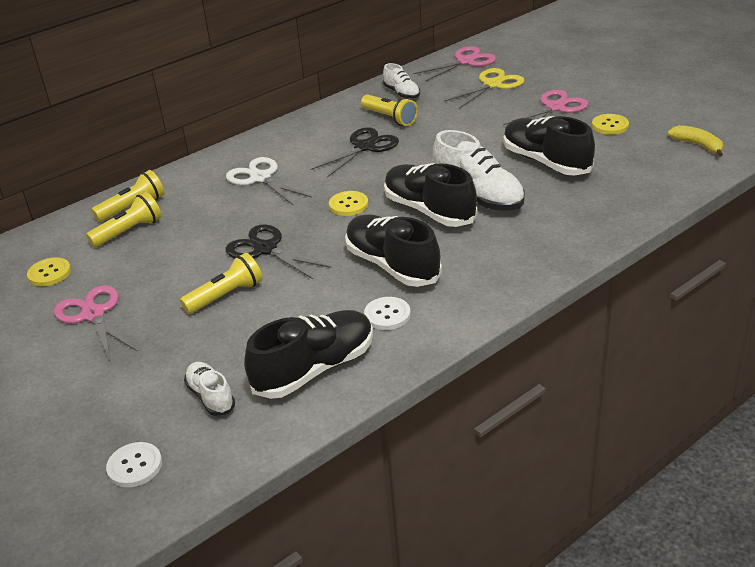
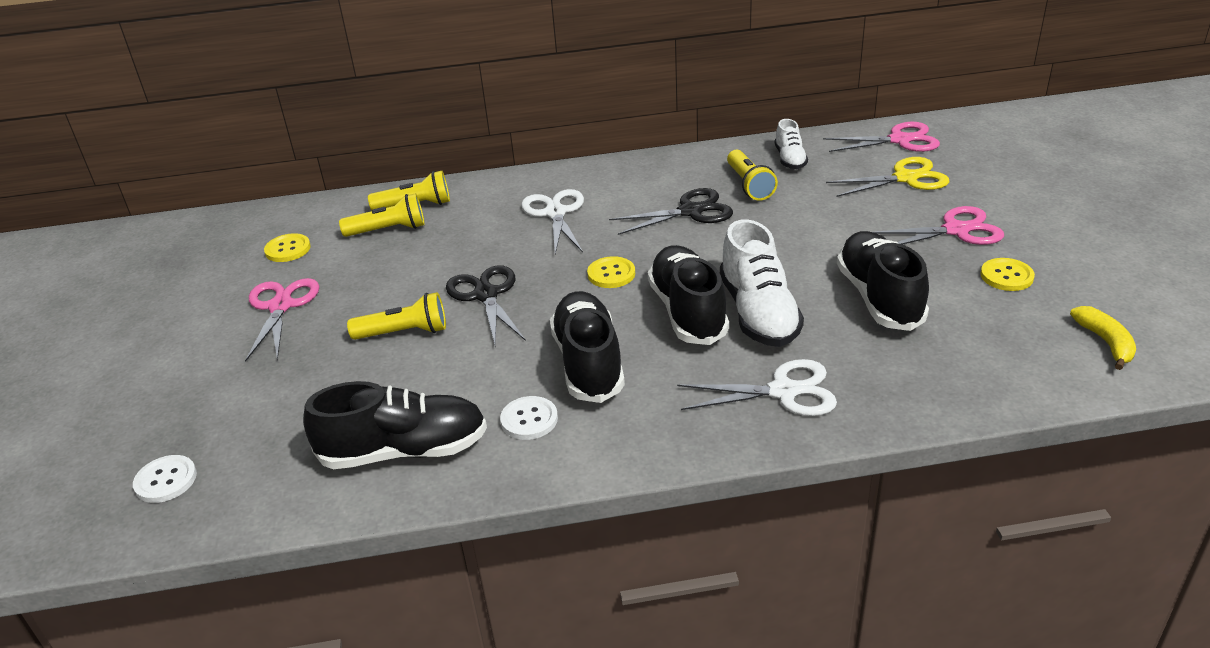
camera: 30 degrees right, 0 degrees up
(211, 397) = (290, 438): white shoe -> none
(541, 236) = (783, 391): none -> white scissors

